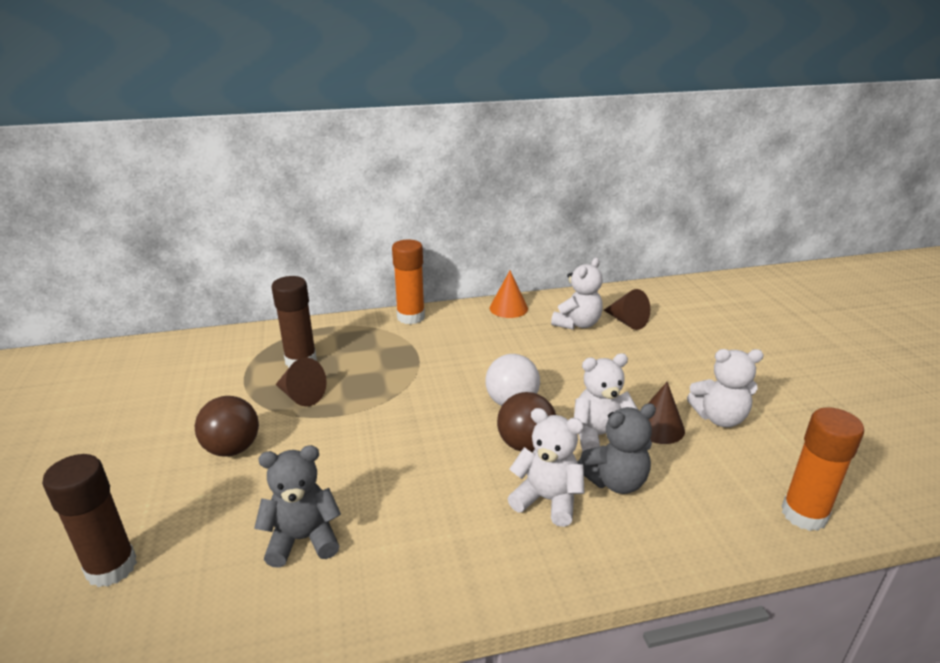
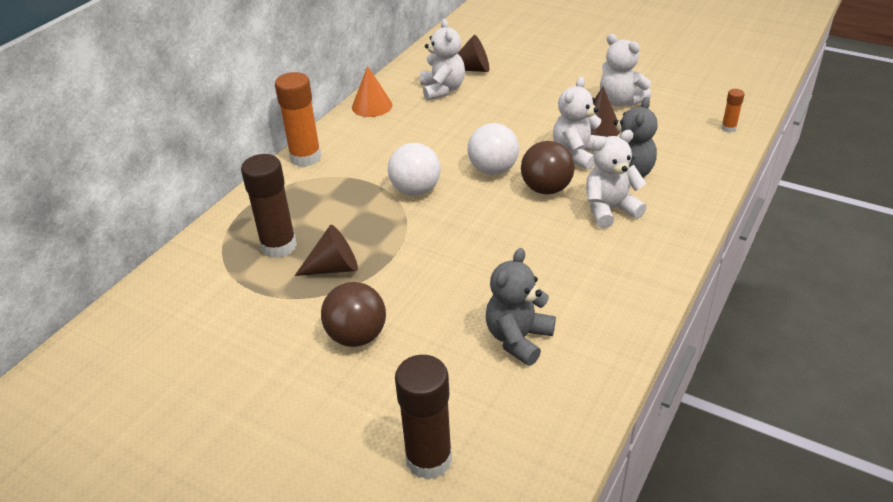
camera: 45 degrees left, 10 degrees up
(434, 381) = (415, 190): none -> white ball
(719, 418) = (620, 101): white teddy bear -> white teddy bear turned 90 degrees clockwise
(804, 514) = (728, 128): orange glue stick -> orange glue stick, size x0.48

